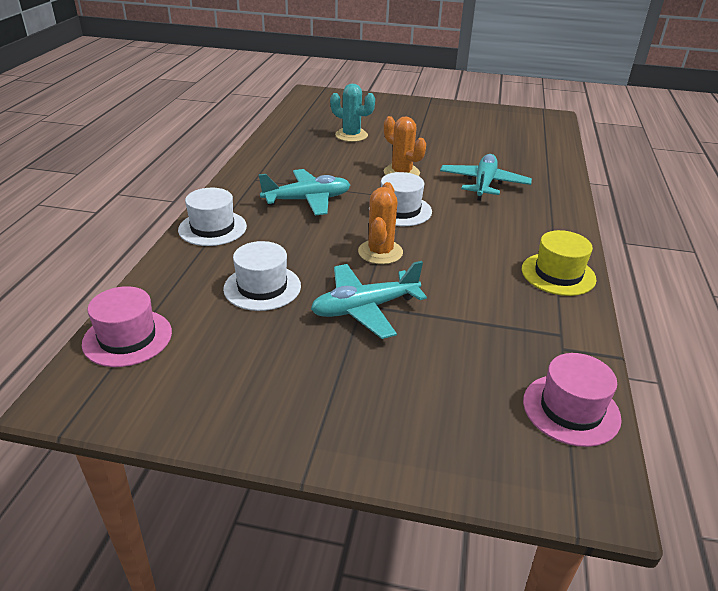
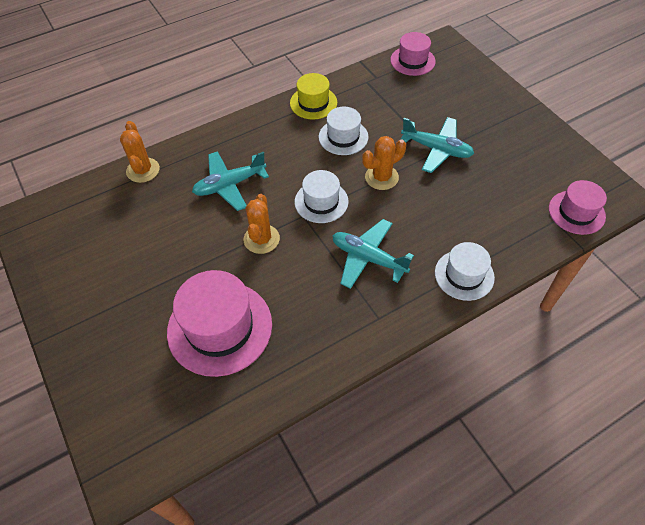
camera: 130 degrees left, 20 degrees up
(262, 287) = (477, 198): white hat -> white hat (343, 137)
(351, 135) = (220, 327): turquoise cactus -> pink hat
(553, 161) = (143, 170): none -> orange cactus

